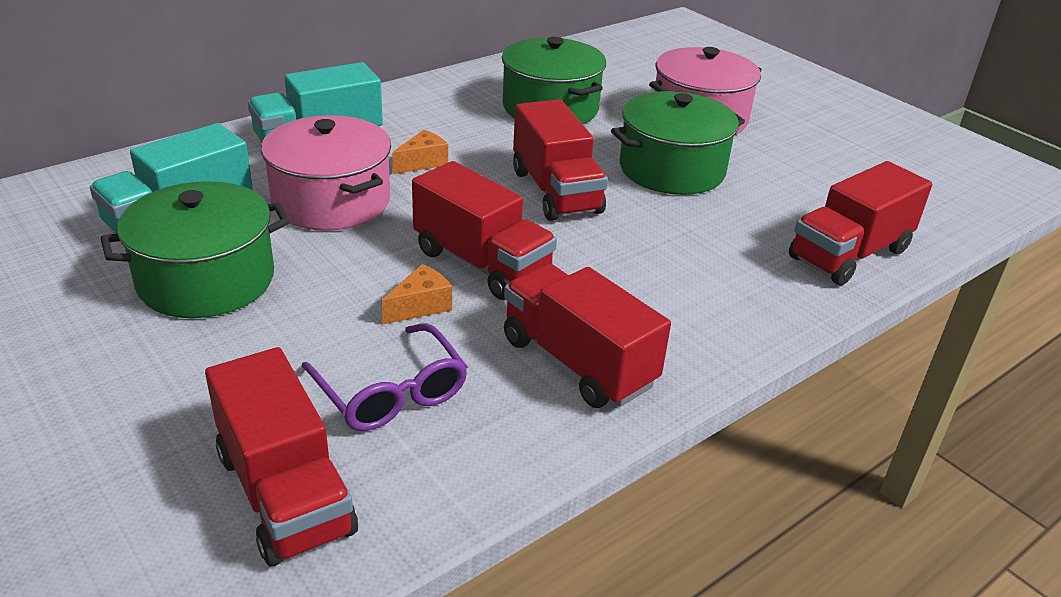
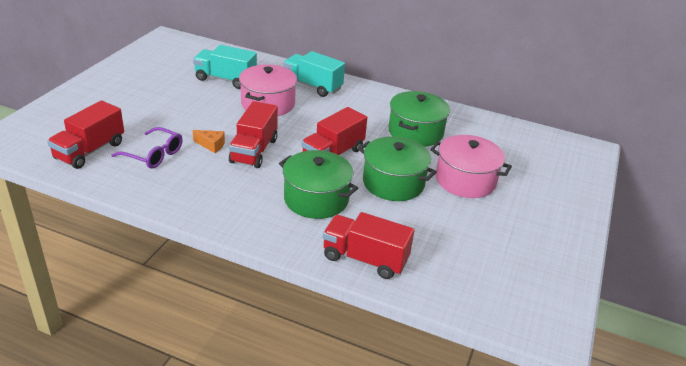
camera: 60 degrees right, 0 degrees up
(206, 280) = (192, 98): green pot -> green pot (316, 199)
(391, 392) = (153, 155): purple glasses -> purple glasses turned 90 degrees counterclockwise
(423, 162) = (321, 114): orange cheese -> none
(578, 362) = (202, 192): red truck -> none

